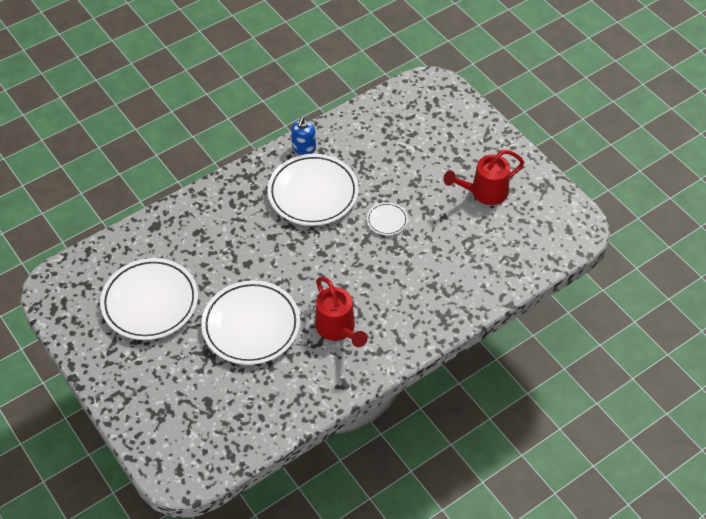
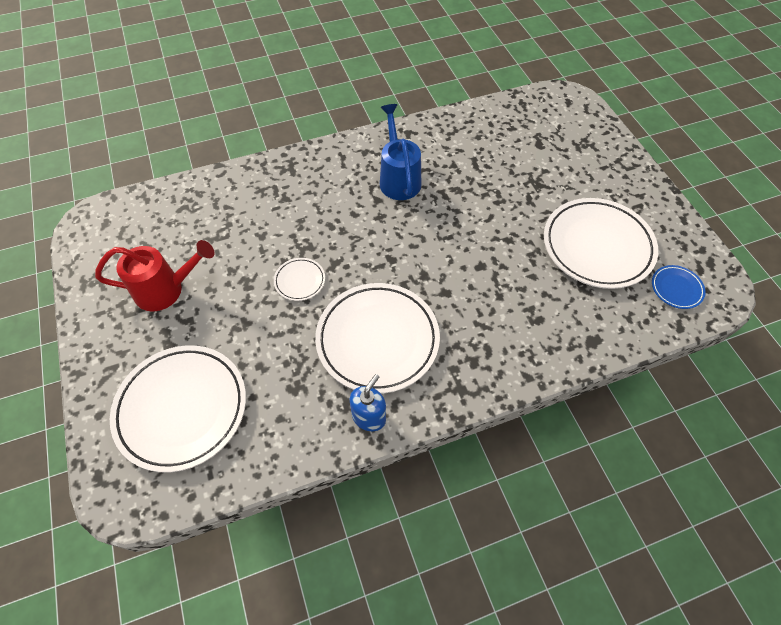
camera: 165 degrees left, 5 degrees up
(86, 280) = (676, 288): none -> blue plate
(251, 325) = (487, 199): white plate -> white plate (182, 409)
(338, 329) = (399, 178): red watering can -> blue watering can

